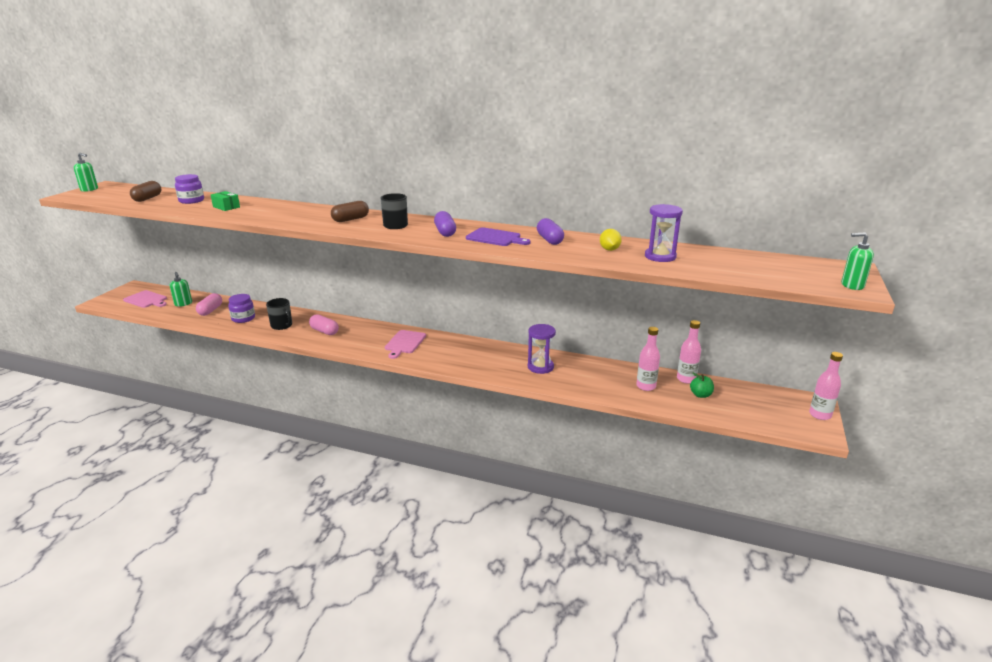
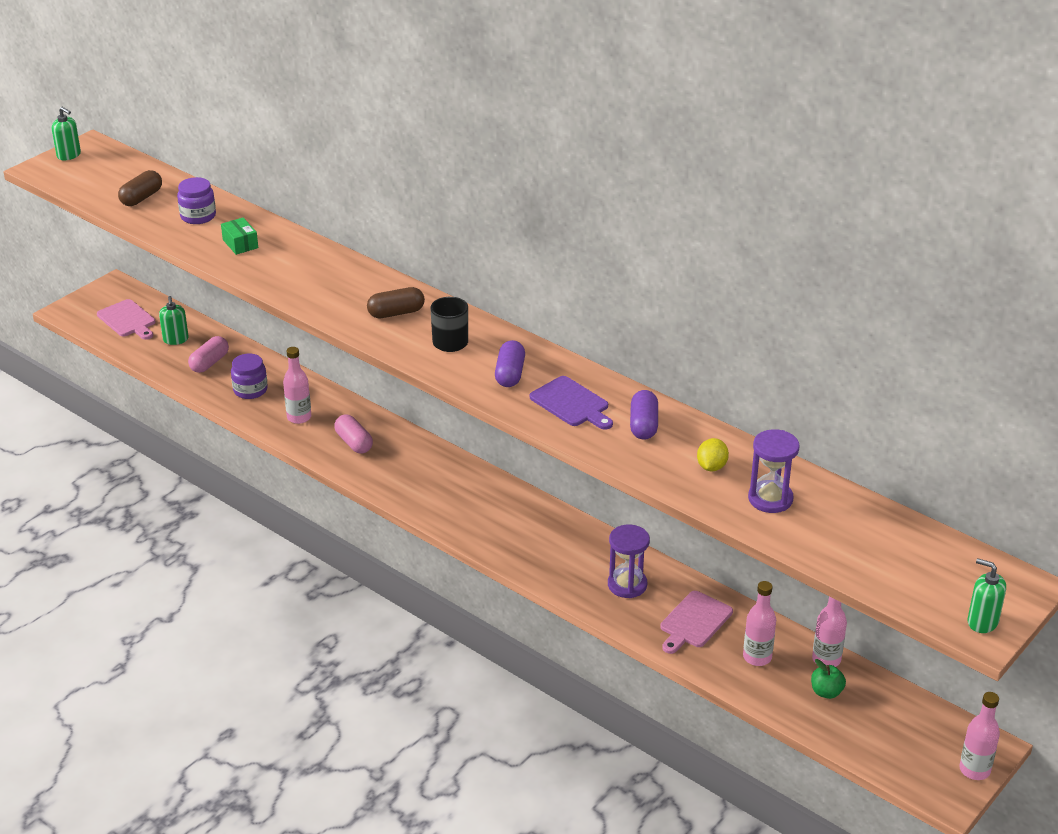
camera: 20 degrees right, 10 degrees up
(282, 325) = (299, 417): black mug -> pink bottle
(404, 343) = (456, 492): pink cutting board -> pink cutting board (694, 622)

